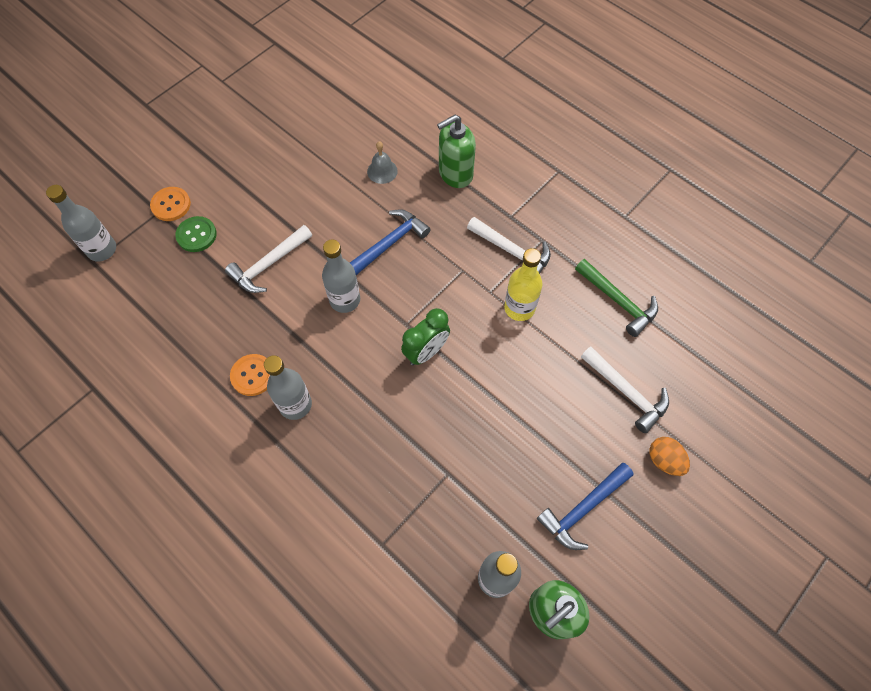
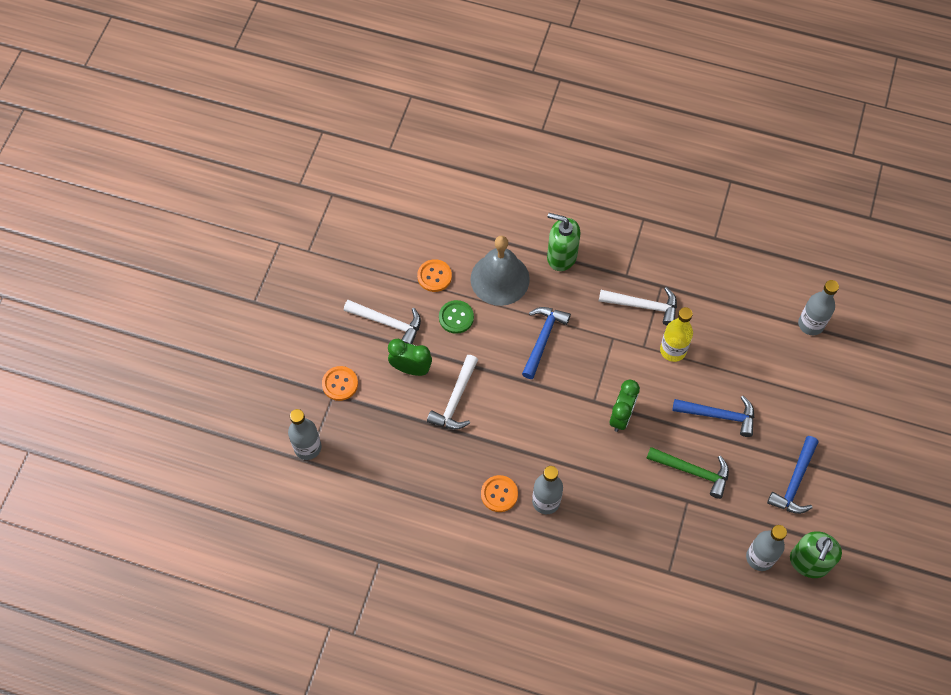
camera: 25 degrees left, 0 degrees up
(196, 235) = (379, 400): green button -> green button (456, 317)
(245, 218) = (411, 369): none -> green clock
(321, 145) = (434, 276): none -> orange button
(345, 300) = (534, 402): grey bottle -> grey bottle (810, 324)
(382, 171) = (500, 279): grey bell -> grey bell, size x2.11
(455, 174) = (561, 256): green soap dispenser -> green soap dispenser turned 75 degrees clockwise
(533, 396) = (719, 415): none -> blue hammer
(618, 301) = (743, 312): green hammer -> green hammer (692, 471)
(626, 392) = (784, 382): white hammer -> white hammer (388, 323)
(664, 460) = (834, 421): orange egg -> none

